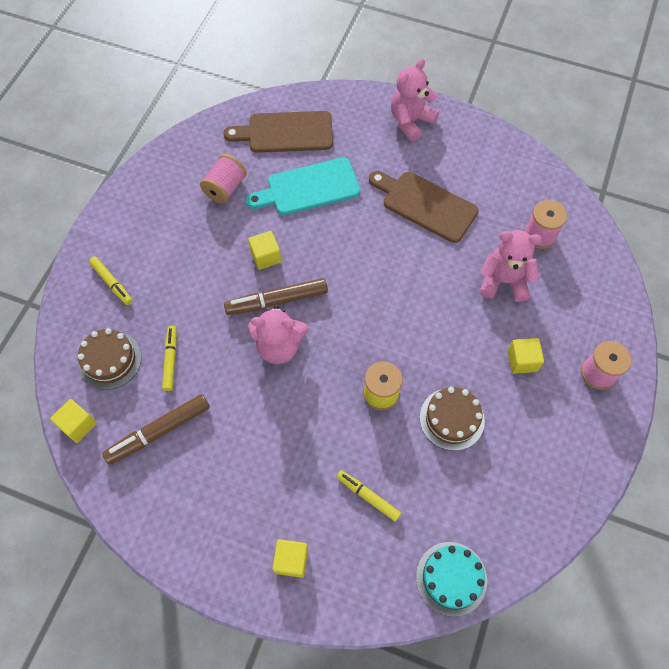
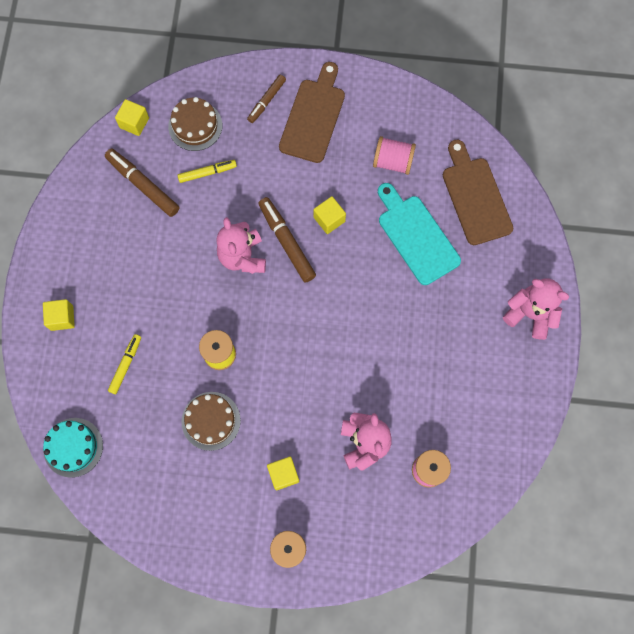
camera: 75 degrees right, 10 degrees up
(111, 283) = (266, 101): yellow marker -> brown marker
(425, 205) = (430, 351): brown cutting board -> brown cutting board (313, 117)

